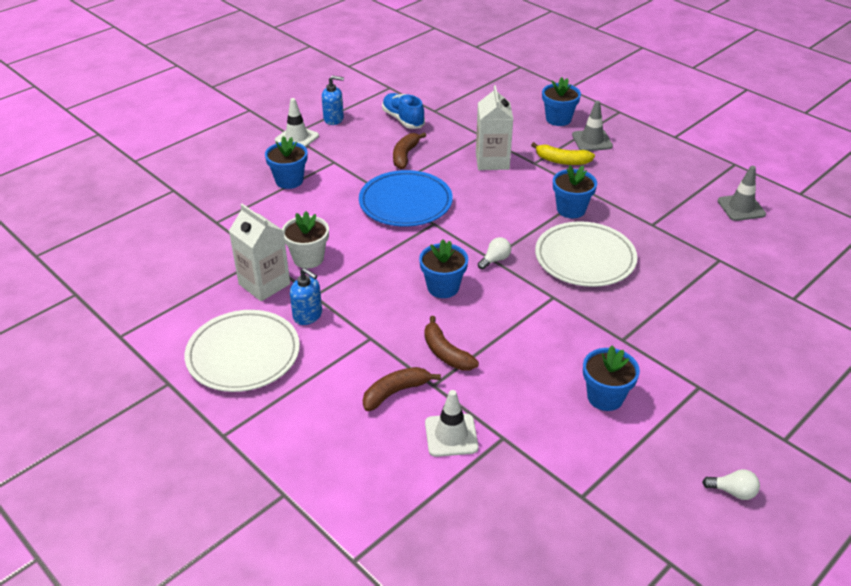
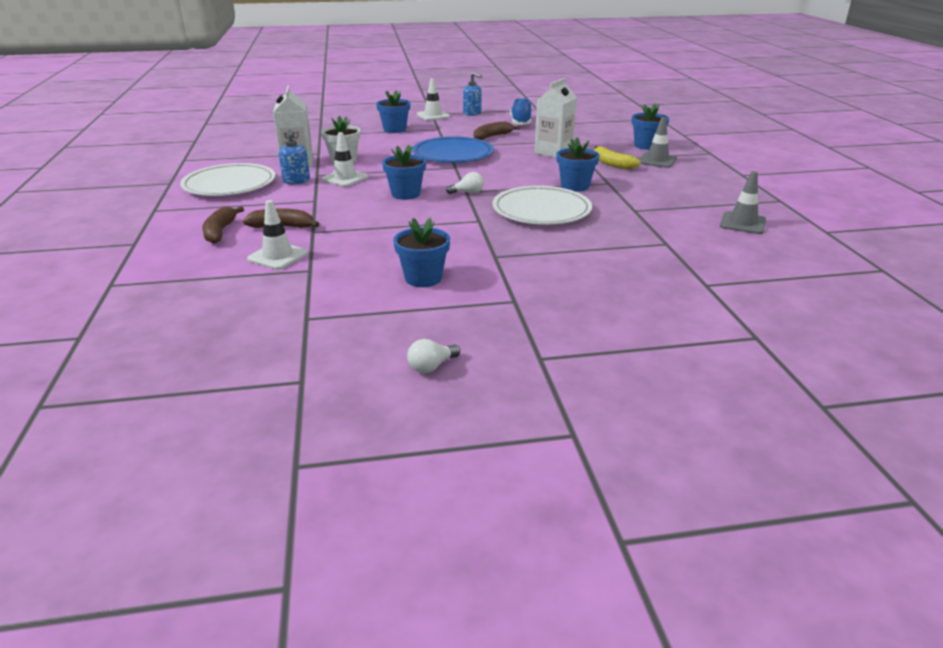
camera: 35 degrees right, 10 degrees down
(351, 289) = (345, 178): none -> white traffic cone
(446, 353) = (349, 221): brown banana -> brown banana (220, 232)
(733, 492) = (431, 366): white light bulb -> white light bulb turned 90 degrees clockwise

